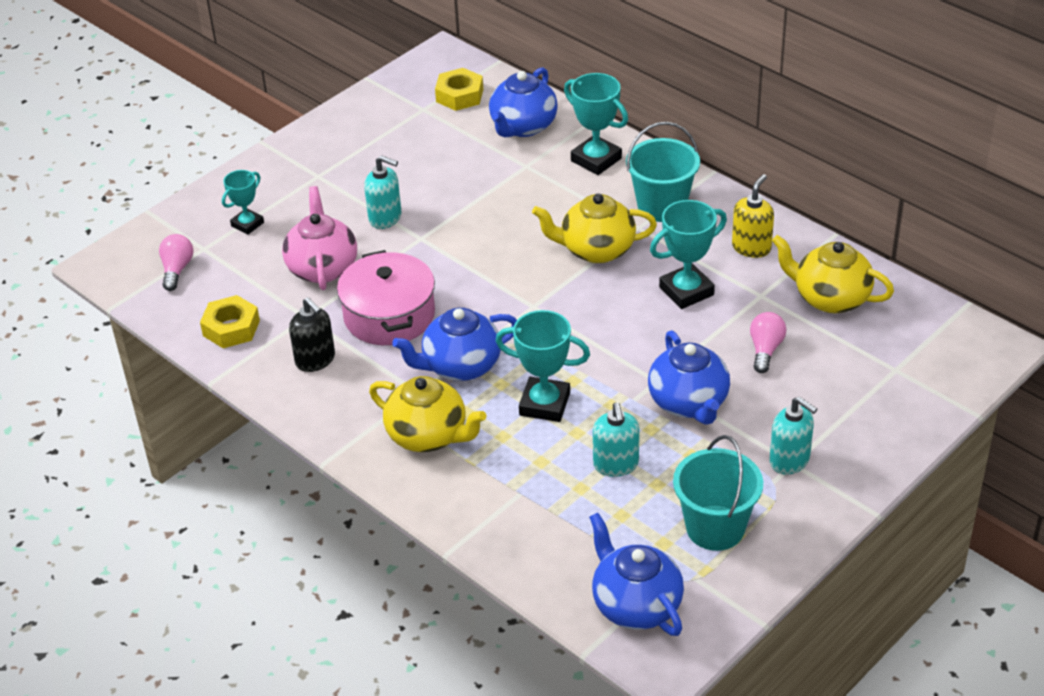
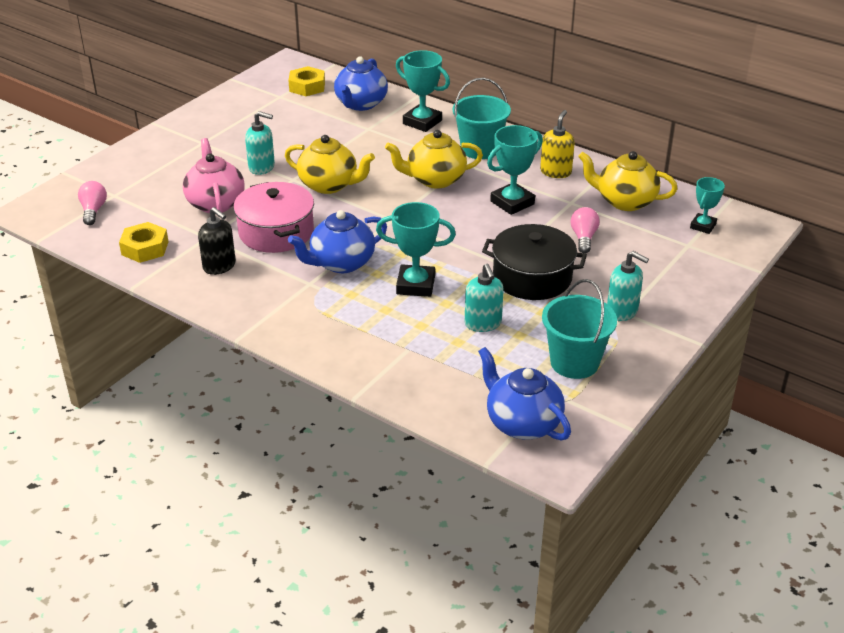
camera: 10 degrees left, 5 degrees down
(247, 224) = (149, 177): turquoise trophy -> turquoise trophy (703, 226)
(428, 436) = (324, 313): yellow teapot -> yellow teapot (329, 185)
(689, 403) = (532, 277): blue teapot -> black pot

